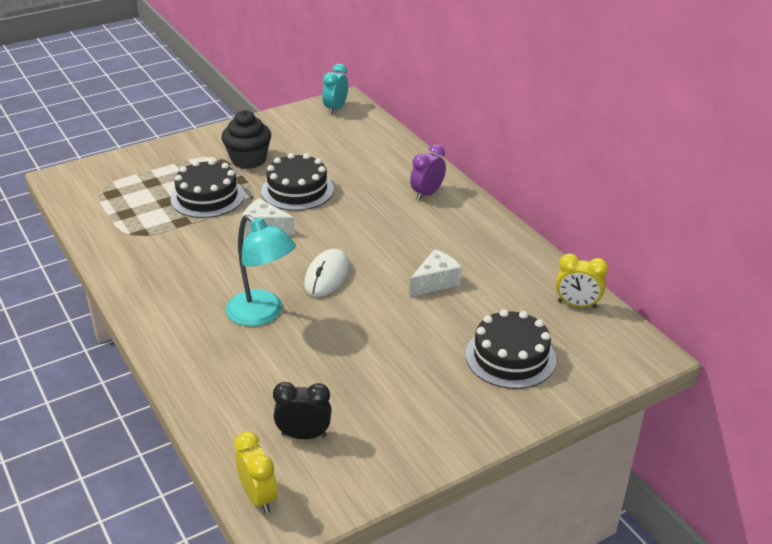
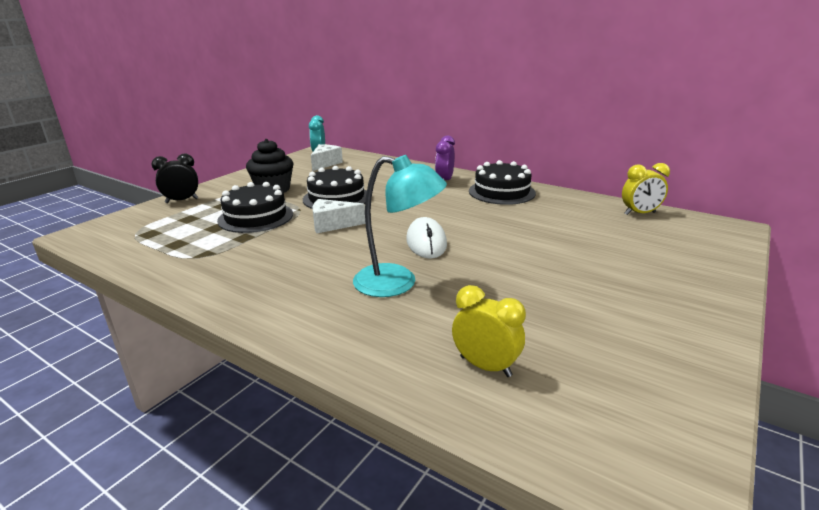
camera: 25 degrees left, 10 degrees down
(258, 497) = (606, 468): yellow clock -> yellow clock (485, 366)
(304, 435) = (567, 375): black clock -> black clock (182, 200)
(435, 282) = (521, 225): white cheese -> white cheese (325, 164)
(510, 357) = (648, 255): black cake -> black cake (501, 192)

